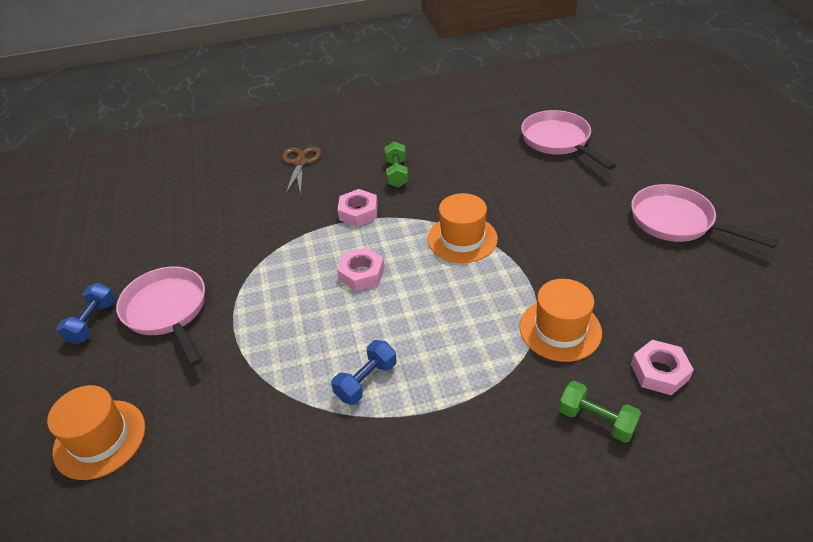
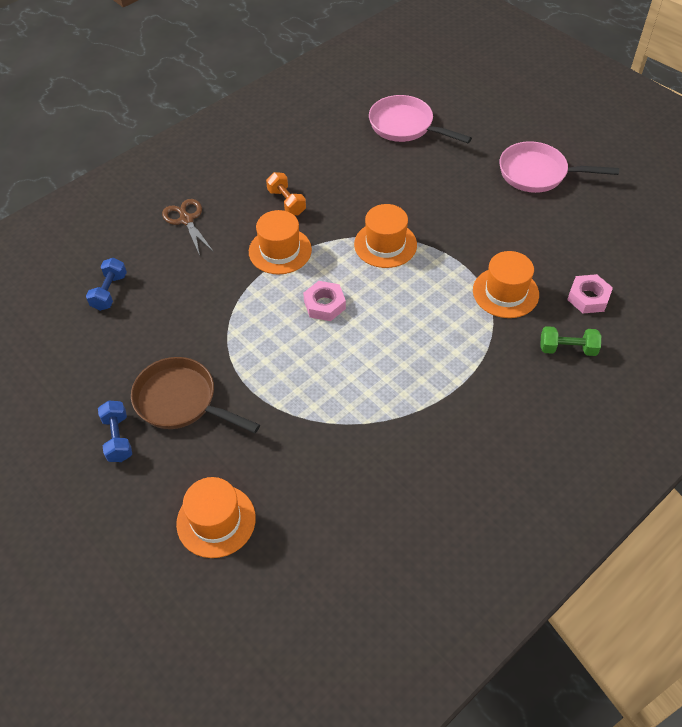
camera: 30 degrees left, 10 degrees up
(168, 311) = (181, 401): pink pan -> brown pan
(358, 212) = (280, 251): pink nut -> orange hat
(366, 381) = (392, 388): blue dumbbell -> blue dumbbell (109, 292)
(396, 174) = (286, 202): green dumbbell -> orange dumbbell

